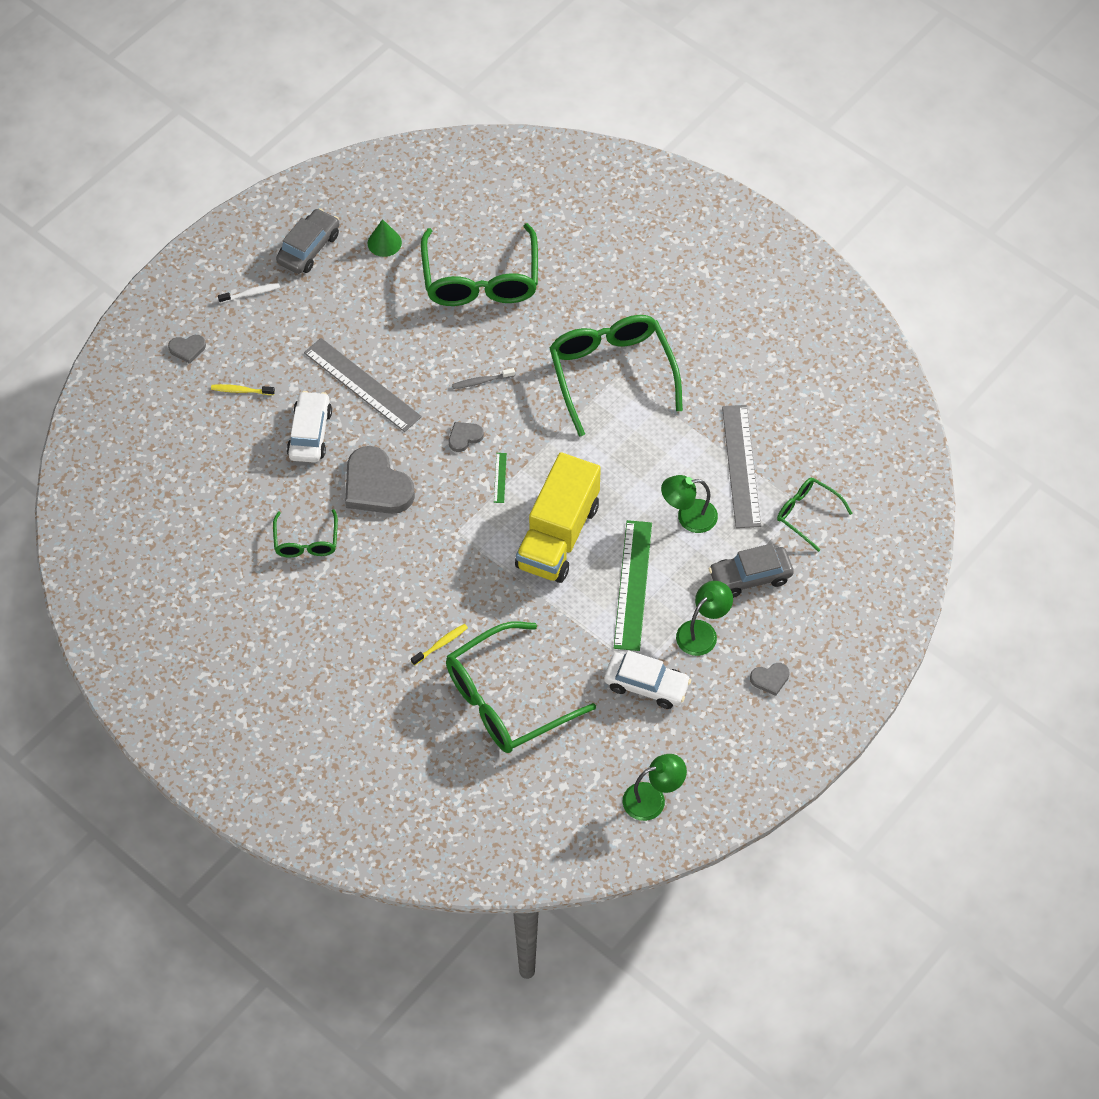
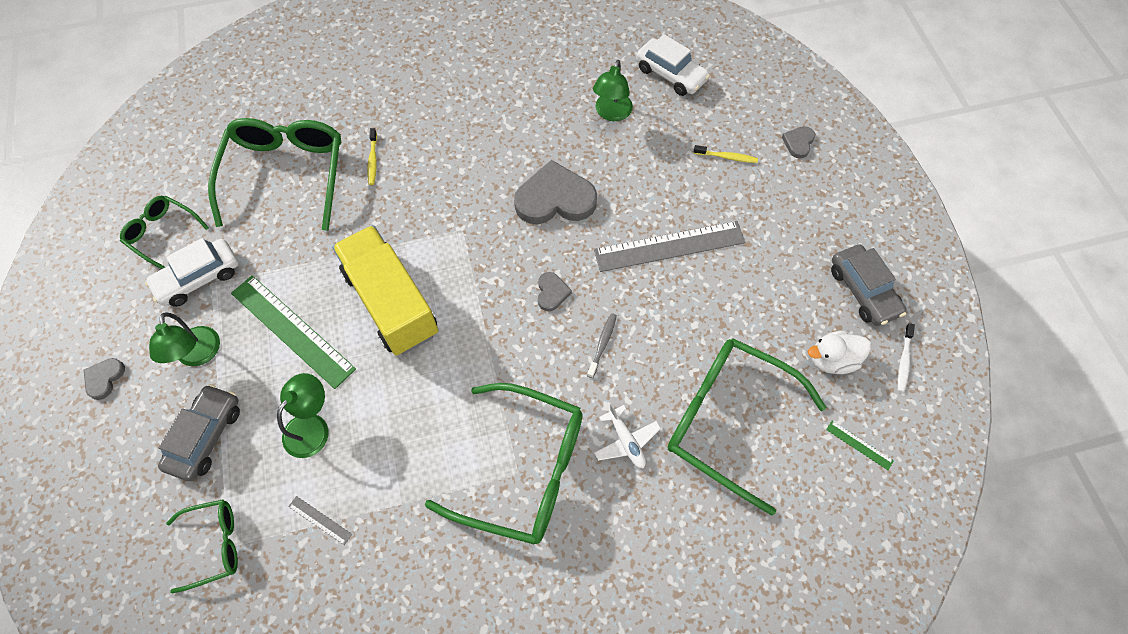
camera: 125 degrees right, 5 degrees up
(241, 390) = (727, 157): yellow toothbrush -> yellow toothbrush turned 60 degrees clockwise
(251, 293) = (833, 217): white toothbrush -> white toothbrush (903, 361)
(306, 542) = (541, 125): green glasses -> green glasses (163, 234)
(310, 433) = (645, 181): white car -> white car (671, 74)
(384, 243) = (832, 360): green cone -> white duck
(500, 478) = (487, 294): green ruler -> green ruler (859, 445)
(543, 328) = (626, 441): none -> white plane
(652, 799) = (111, 219): green lamp -> green lamp (611, 113)
(741, 466) = (320, 520): grey ruler -> grey ruler, size x0.41

